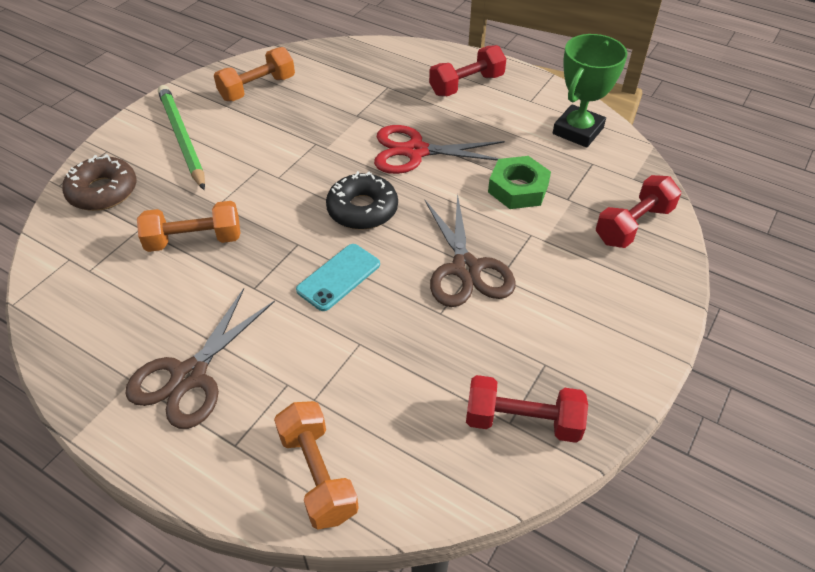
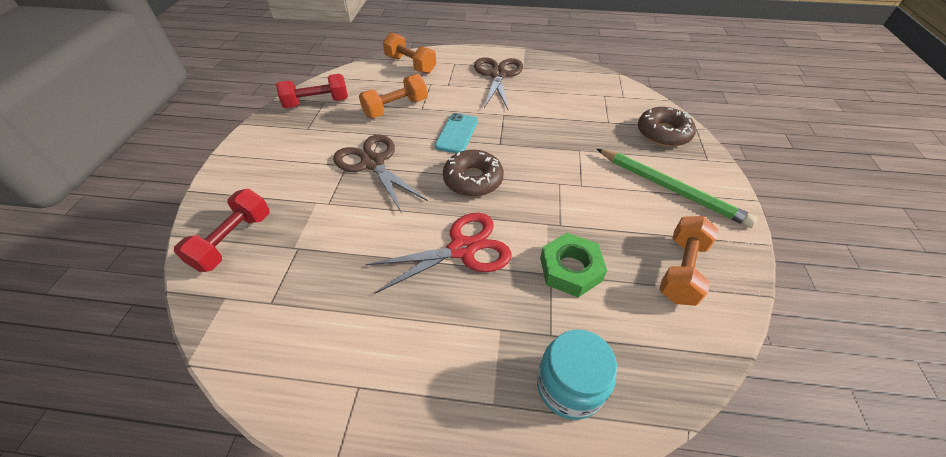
camera: 155 degrees right, 0 degrees up
(194, 240) = (566, 125): orange dumbbell -> orange dumbbell (395, 108)
(362, 209) = (473, 179): black donut -> brown donut
(396, 65) = (569, 386): none -> turquoise jar
(466, 85) = (454, 383): red dumbbell -> none
(518, 188) = (347, 242): green nut -> green nut (570, 269)
(578, 131) = (288, 350): green trophy -> none

